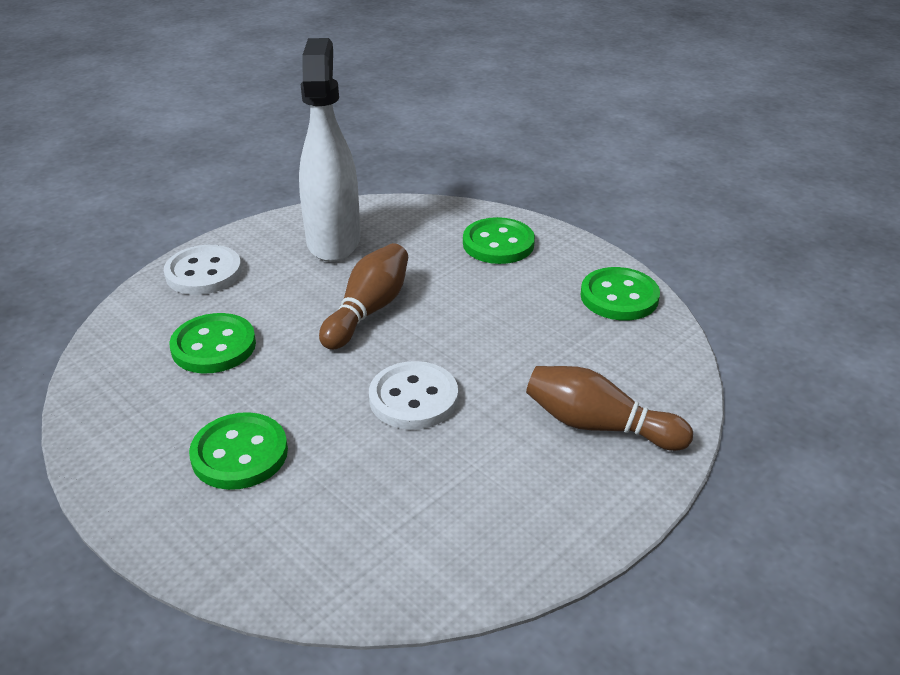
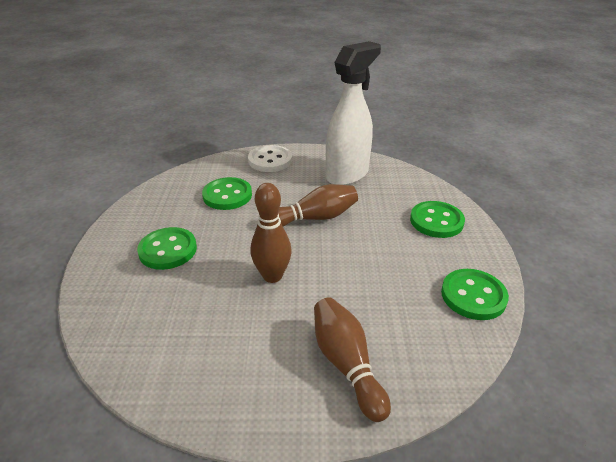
camera: 45 degrees right, 0 degrees up
(413, 398) = (272, 276): white button -> brown bowling pin

